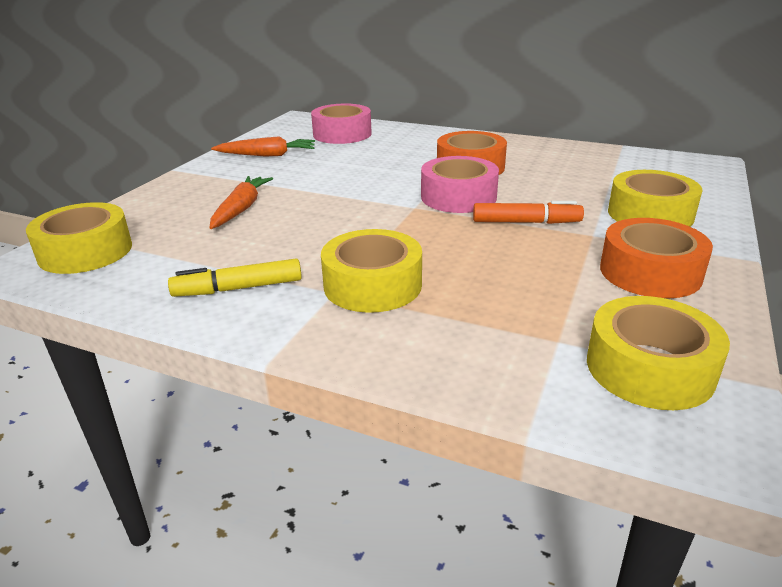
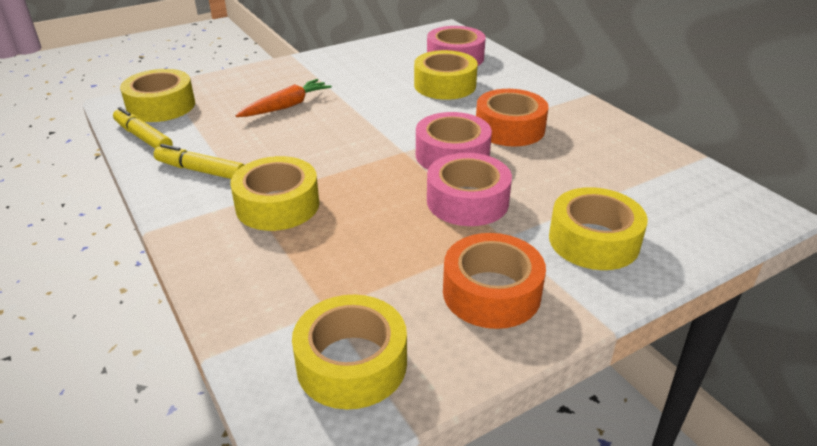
camera: 35 degrees right, 5 degrees up
(112, 285) = (143, 137): none -> yellow marker
(267, 155) = (369, 61): orange carrot -> none
(367, 154) = (445, 85): none -> yellow tape
(525, 222) = (467, 201): orange marker -> pink tape

